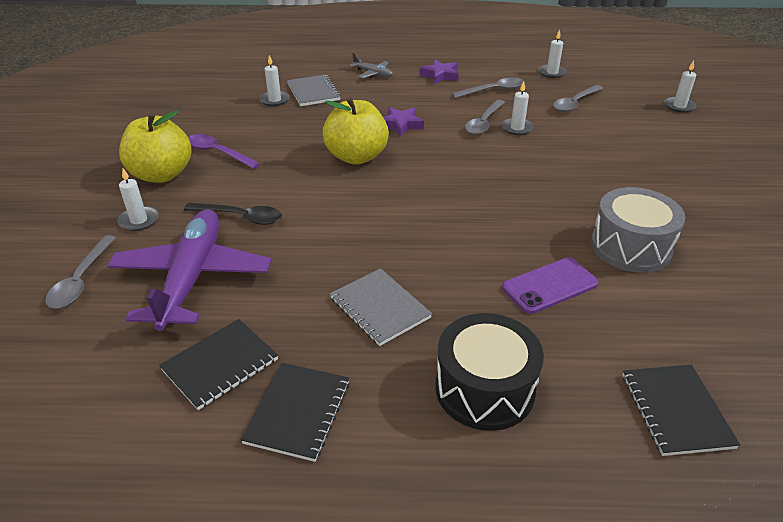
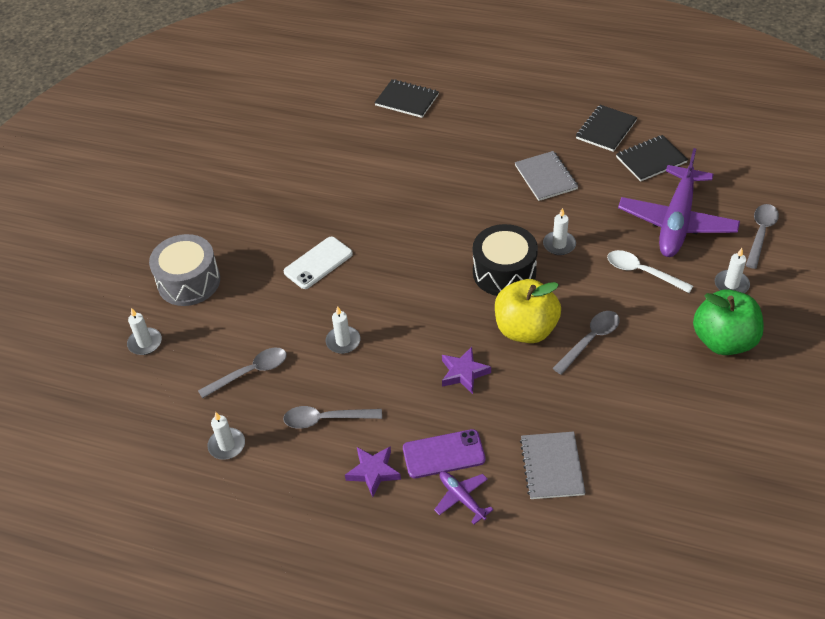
camera: 160 degrees left, 10 degrees up
(161, 175) = (723, 341): yellow apple -> green apple
(218, 152) = (669, 365): purple spoon -> none
(241, 217) = (642, 272): black spoon -> white spoon
(275, 100) = (604, 458): white candle -> white candle (559, 244)
(373, 73) = (462, 498): grey plane -> purple plane
(483, 123) = (373, 357): grey spoon -> grey spoon (590, 340)
(484, 389) = (500, 124): black drum -> black drum (504, 272)
(549, 286) = (426, 173): purple phone -> purple phone (443, 454)
(593, 175) = (318, 263): none -> white phone
(630, 247) = (348, 191): grey drum -> grey drum (189, 282)
(675, 410) = (407, 100): black notebook -> black notebook turned 75 degrees counterclockwise

